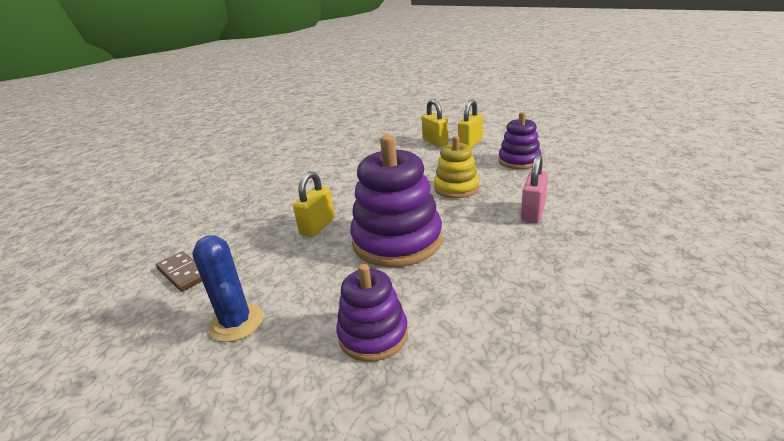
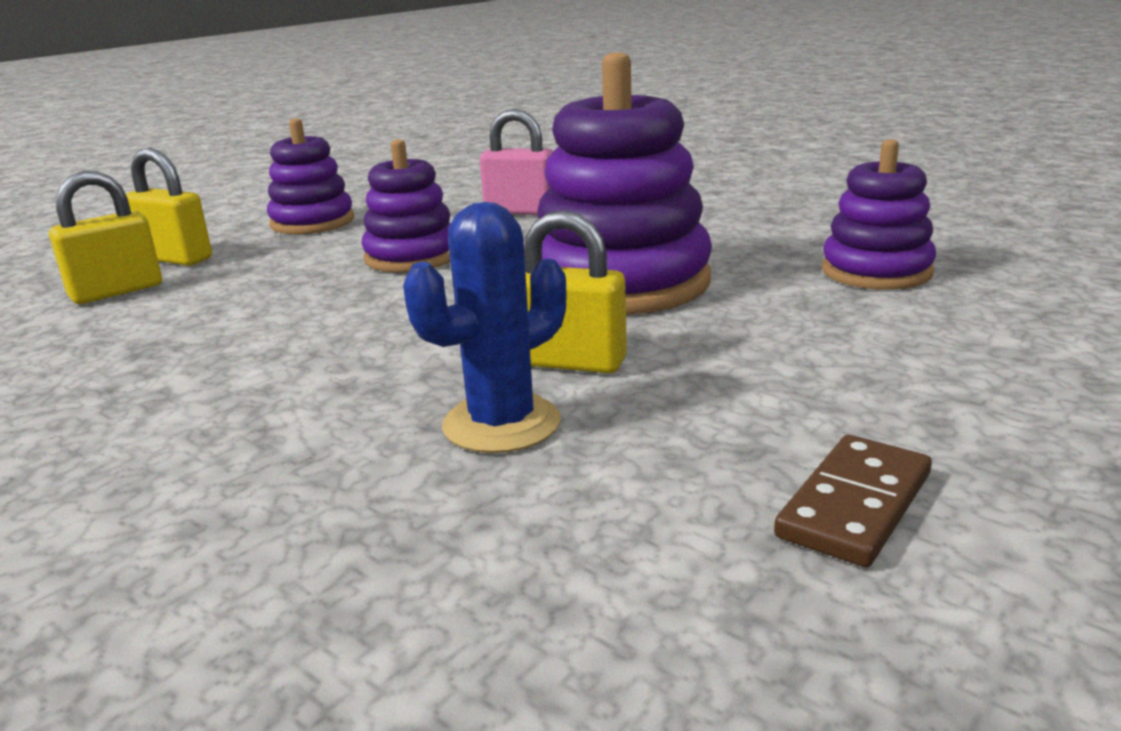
camera: 100 degrees left, 5 degrees down
(236, 323) = (952, 373): blue cactus -> blue cactus (501, 424)
(456, 188) = (412, 257): yellow stacking toy -> purple stacking toy

